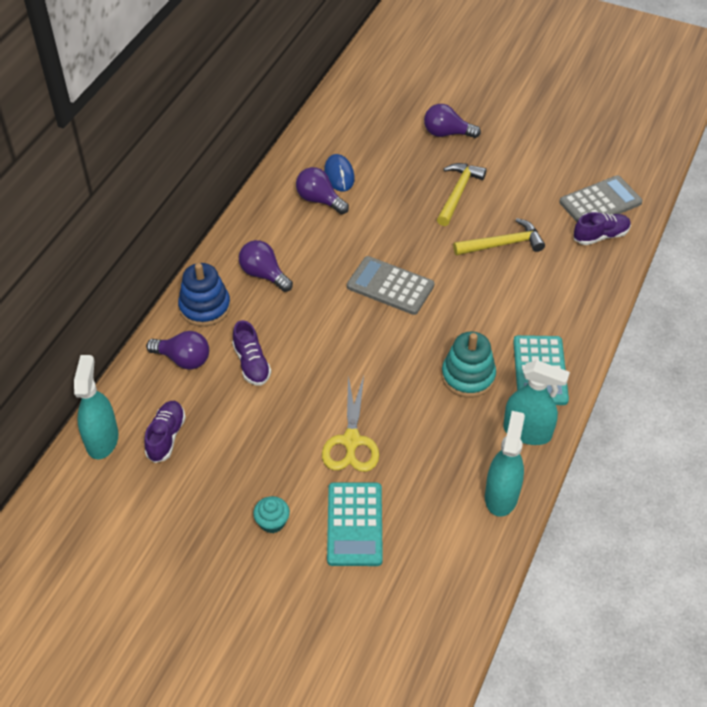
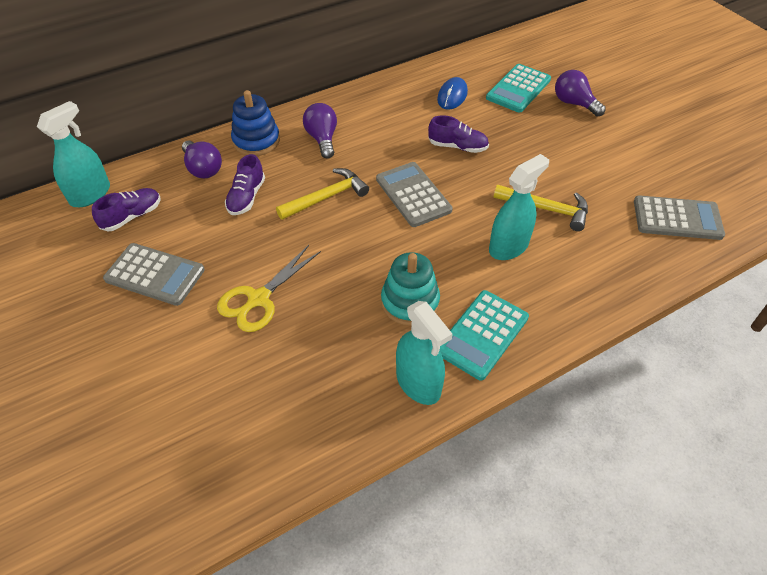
camera: 35 degrees right, 0 degrees up
(244, 472) = (155, 274): none -> grey calculator
(272, 522) = (132, 327): turquoise cupcake -> none
(319, 200) = (418, 107): purple light bulb -> none
(355, 524) = (190, 370): turquoise calculator -> turquoise calculator (518, 89)
(458, 193) = (541, 151): yellow hammer -> yellow hammer (326, 197)
(501, 495) = (338, 427): turquoise spray bottle -> turquoise spray bottle (508, 247)
(600, 236) = (652, 247): purple shoe -> purple shoe (457, 146)

